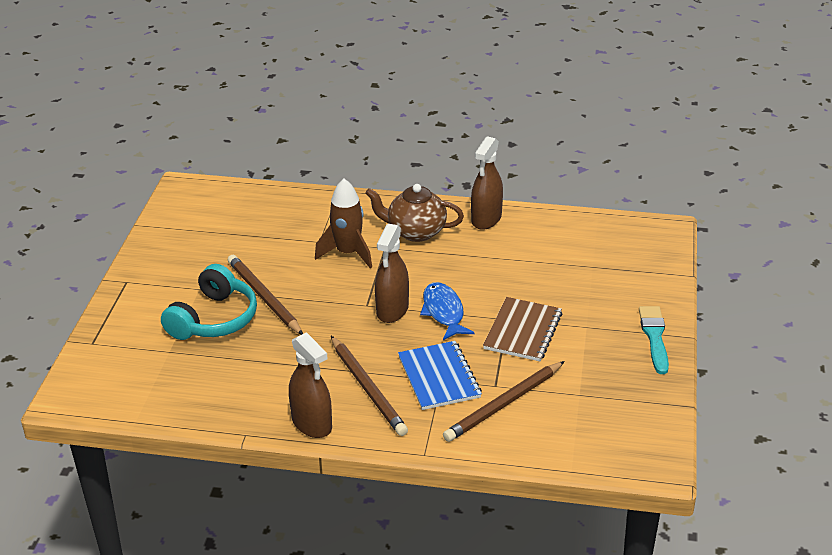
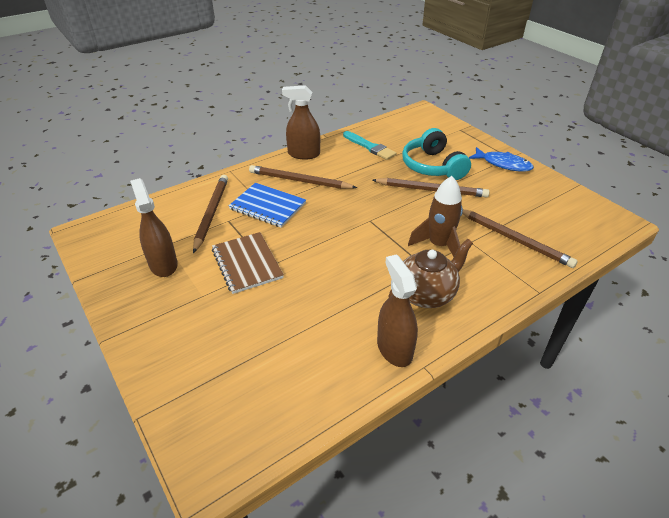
camera: 135 degrees right, 5 degrees up
(284, 224) = (514, 239): none -> brown pencil
(392, 310) = (350, 226): brown spray bottle -> brown spray bottle (163, 264)
(444, 312) = (316, 244): blue fish -> blue fish (503, 164)
(654, 337) = (137, 320): turquoise brush -> turquoise brush (370, 147)

